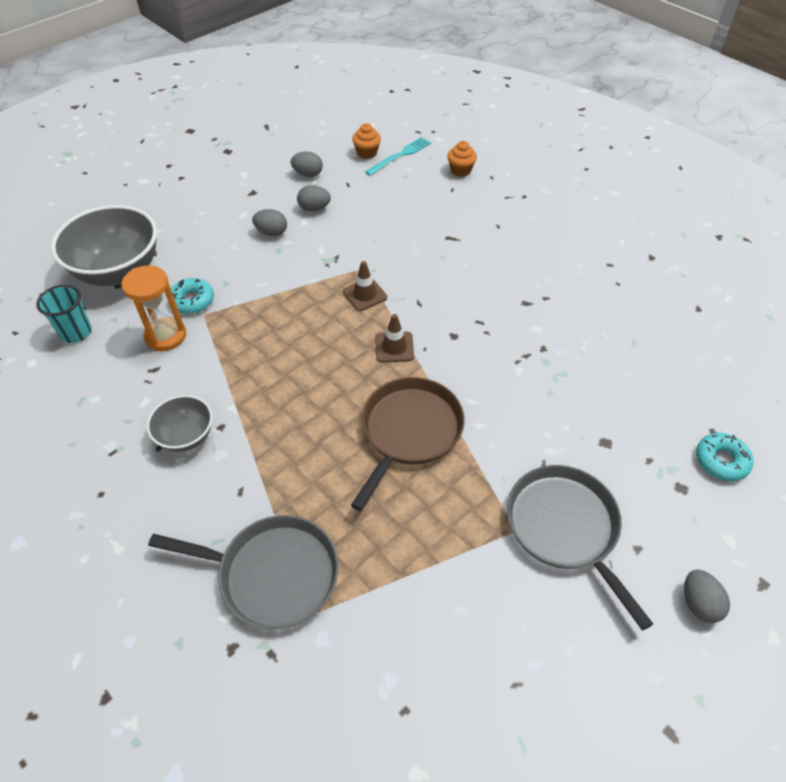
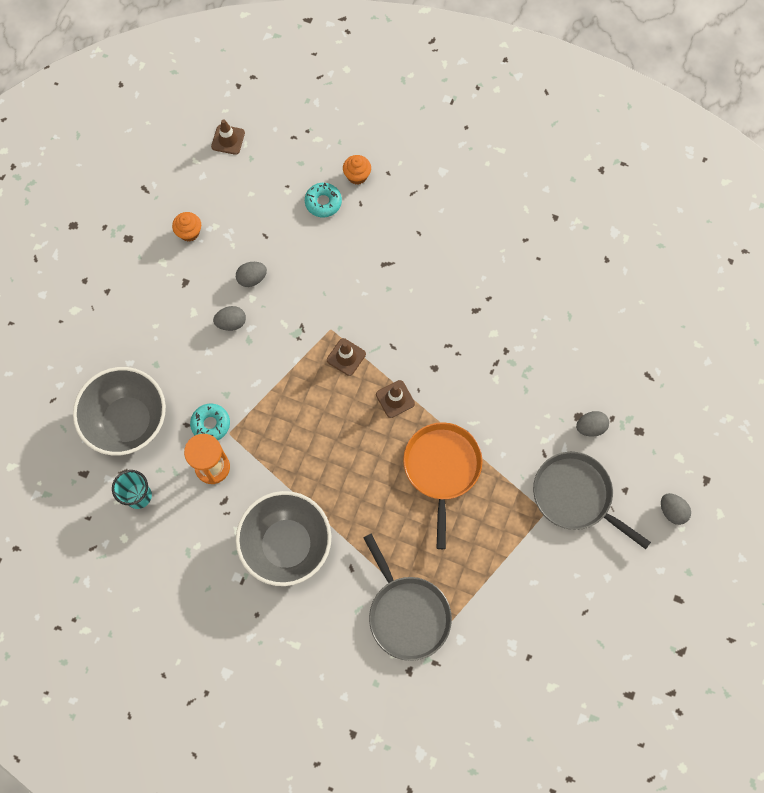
camera: 25 degrees left, 20 degrees up
(186, 436) = (287, 545): grey bowl -> grey bowl, size x1.88
(273, 574) = (407, 614): grey pan -> grey pan turned 75 degrees clockwise
(308, 174) = (222, 238): grey egg -> grey egg (590, 427)
(359, 118) = (228, 140): none -> brown traffic cone
(367, 153) = (261, 187): orange cupcake -> orange cupcake (189, 232)
(400, 155) = (293, 178): turquoise fork -> none
(409, 431) = (442, 468): brown pan -> orange pan
(721, 461) = (658, 397): turquoise donut -> turquoise donut (323, 202)

